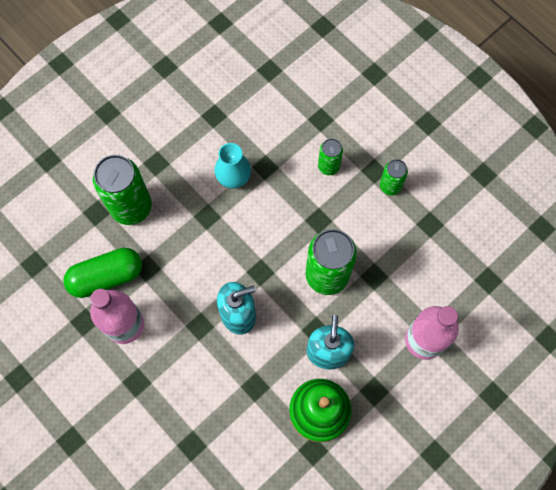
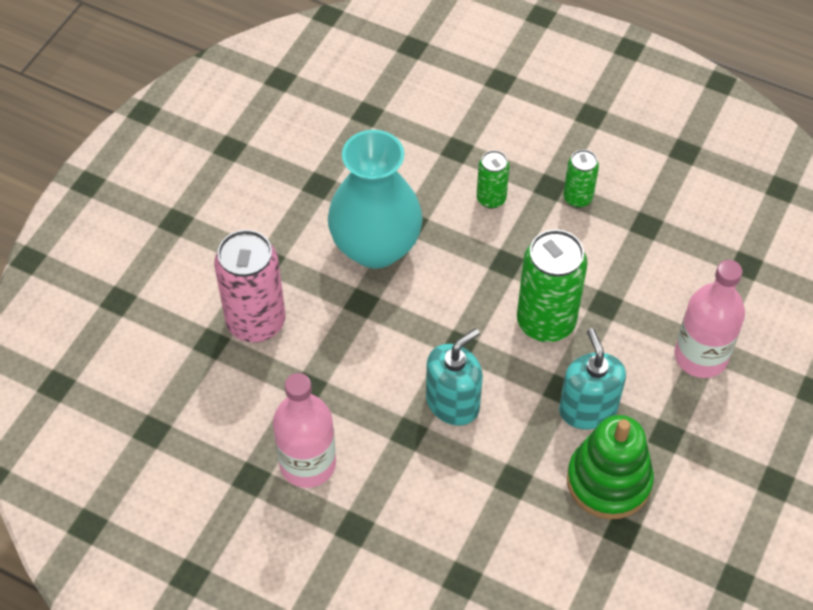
camera: 20 degrees left, 15 degrees down
(106, 277) = (258, 415): green capsule -> none
(131, 207) = (256, 322): green can -> pink can
(233, 177) = (375, 247): turquoise vase -> turquoise vase, size x1.87

